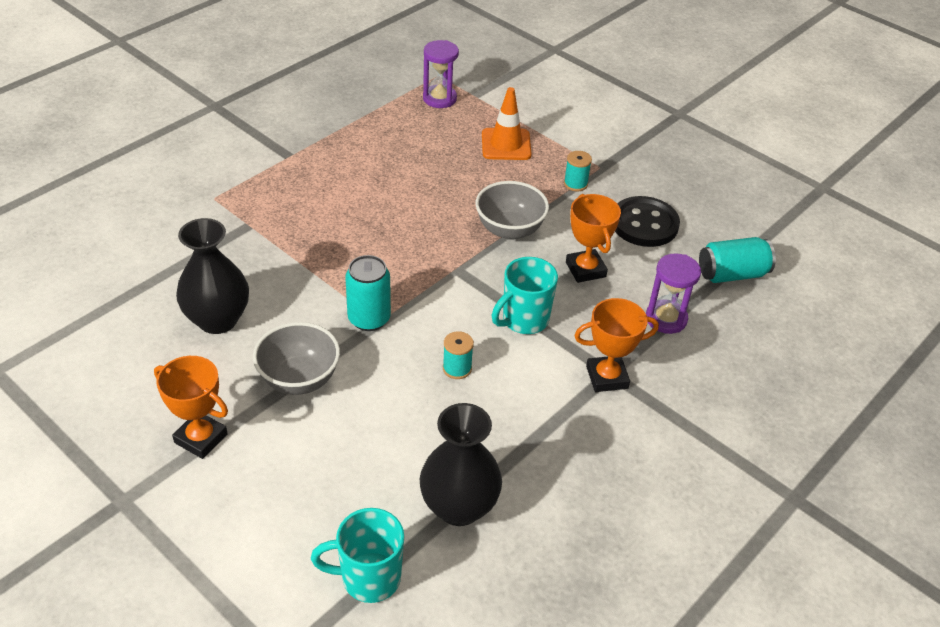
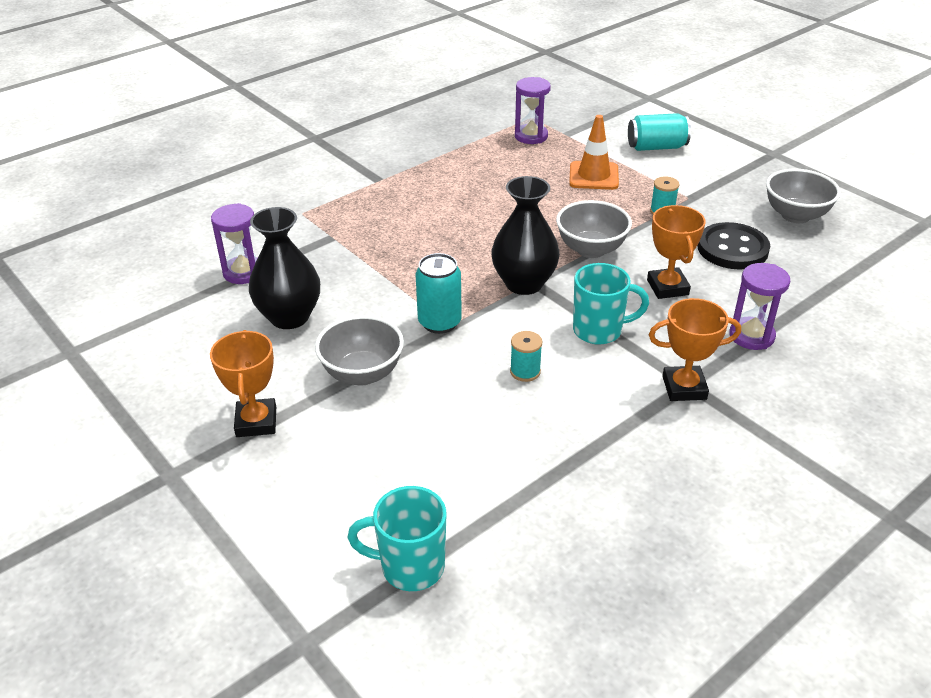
camera: 10 degrees right, 5 degrees down
(162, 270) = (243, 272): none -> purple hourglass
(201, 438) = (256, 422): orange trophy -> orange trophy turned 45 degrees clockwise
(459, 507) = (514, 503): black vase -> black vase (524, 283)
(524, 320) = (599, 331): turquoise mug -> turquoise mug turned 150 degrees counterclockwise
(702, 184) = (795, 215): none -> grey bowl
(732, 274) = (825, 297): turquoise can -> turquoise can (656, 147)

